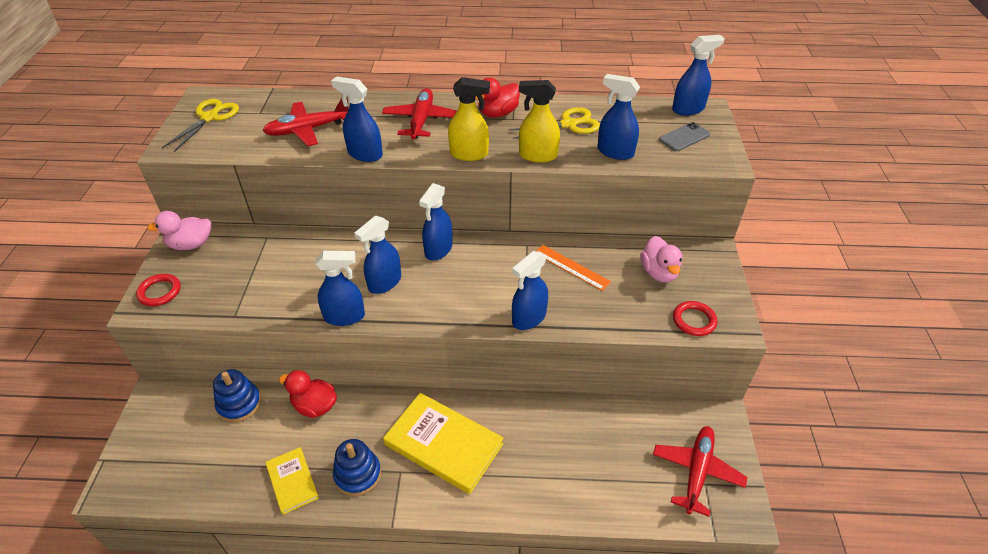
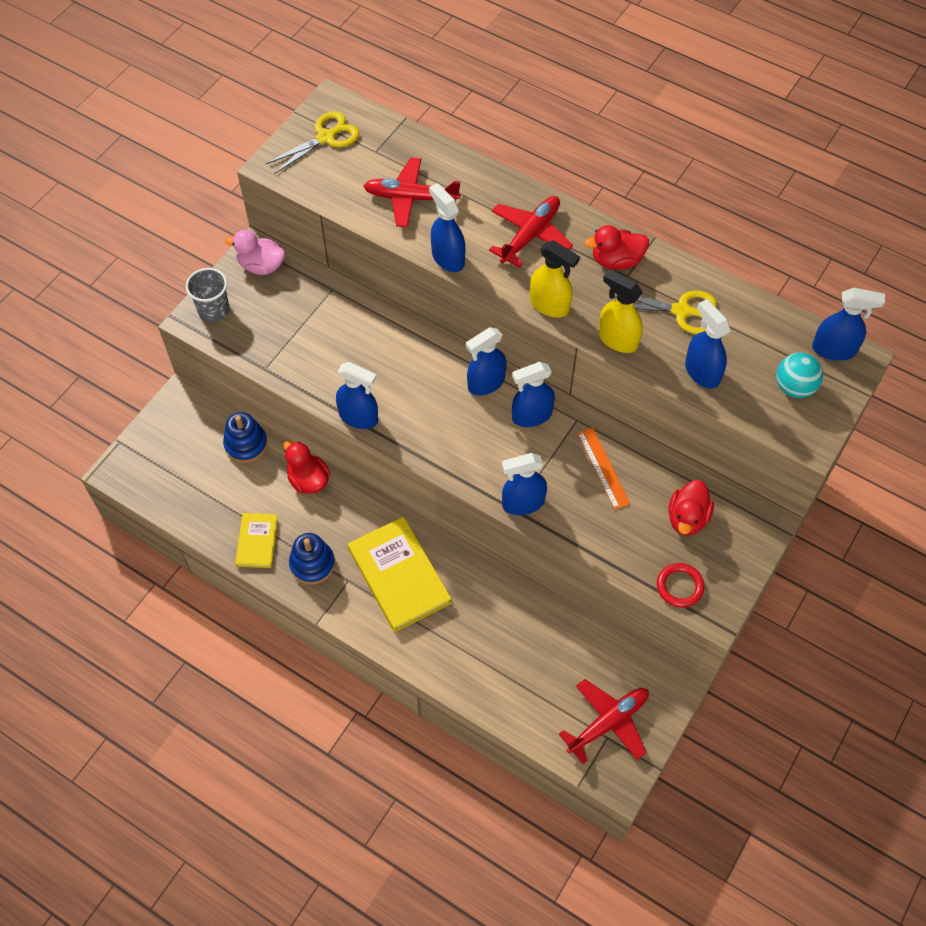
camera: 30 degrees right, 15 degrees up
(159, 292) = (214, 310): red ring -> grey cup
(384, 283) = (413, 397): blue spray bottle -> blue spray bottle (531, 416)
(659, 273) = (687, 518): pink duck -> red duck
(684, 137) = (794, 387): grey phone -> turquoise ball

